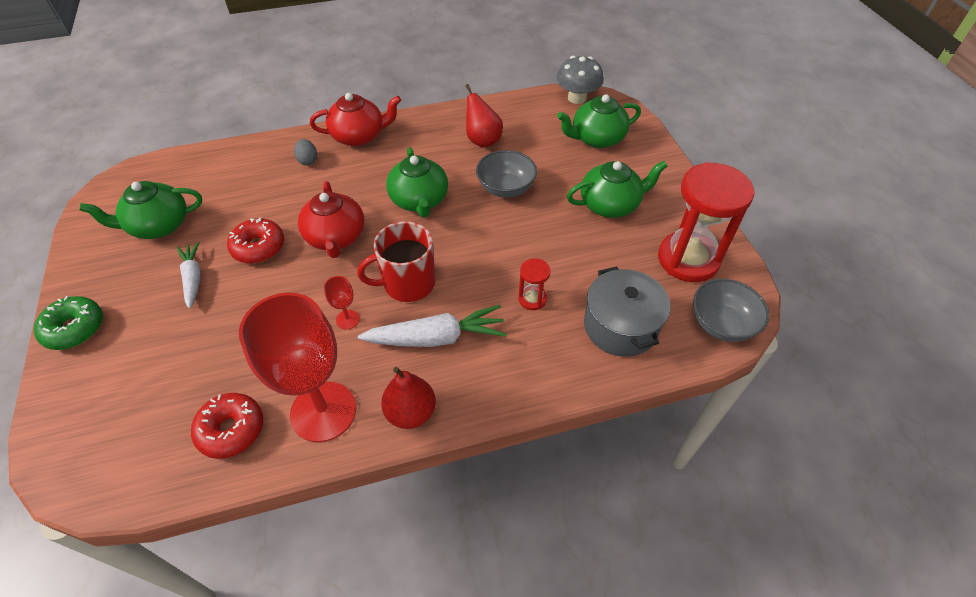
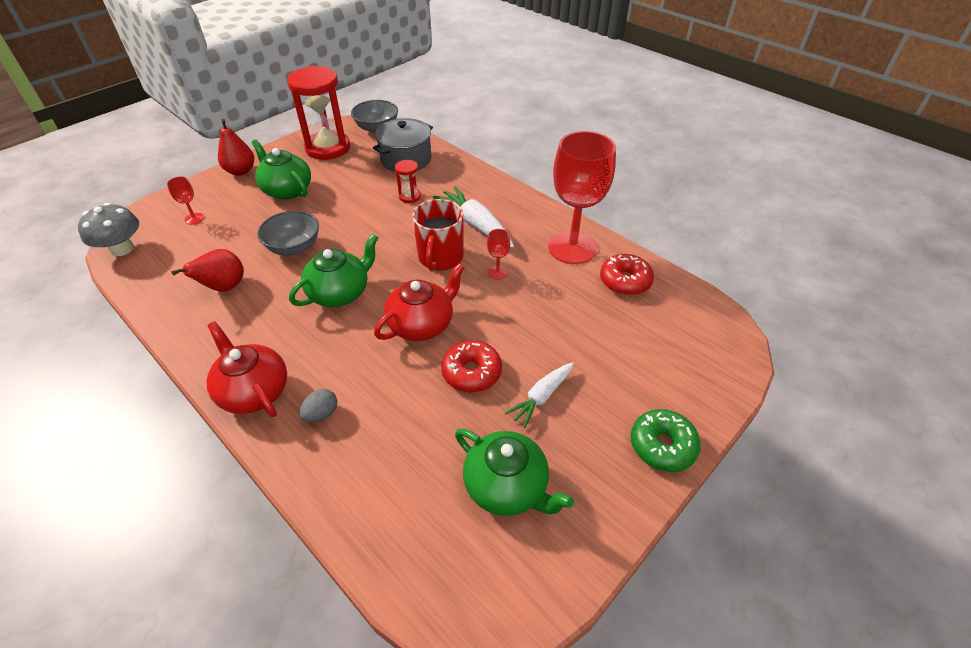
camera: 120 degrees left, 5 degrees down
(407, 283) = (440, 258): red mug -> red mug turned 60 degrees clockwise
(411, 412) = (537, 213): red pear -> red pear (241, 171)
(596, 138) = (194, 218): green teapot -> red goblet

